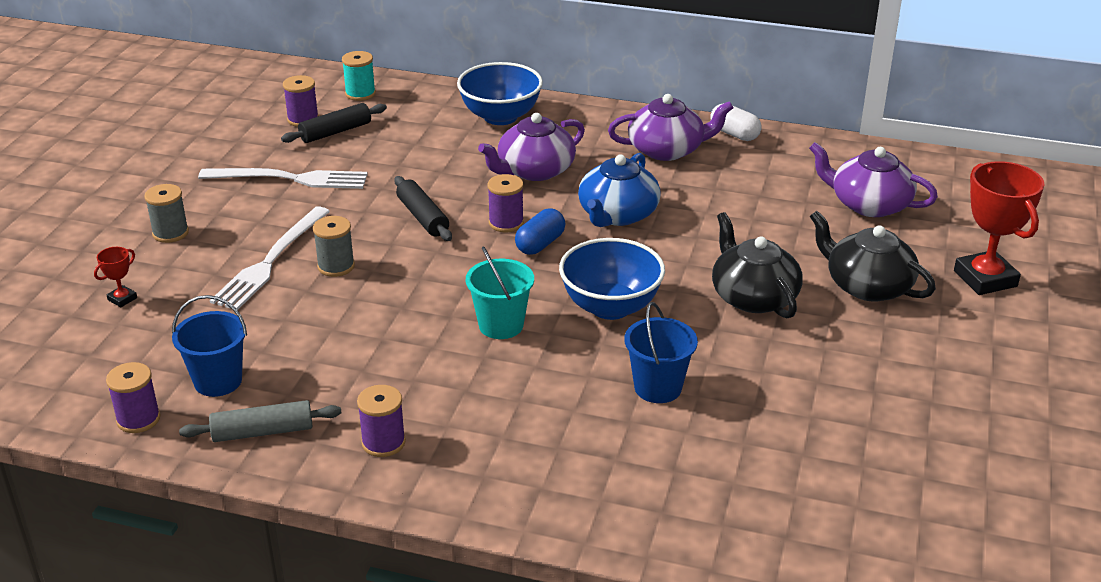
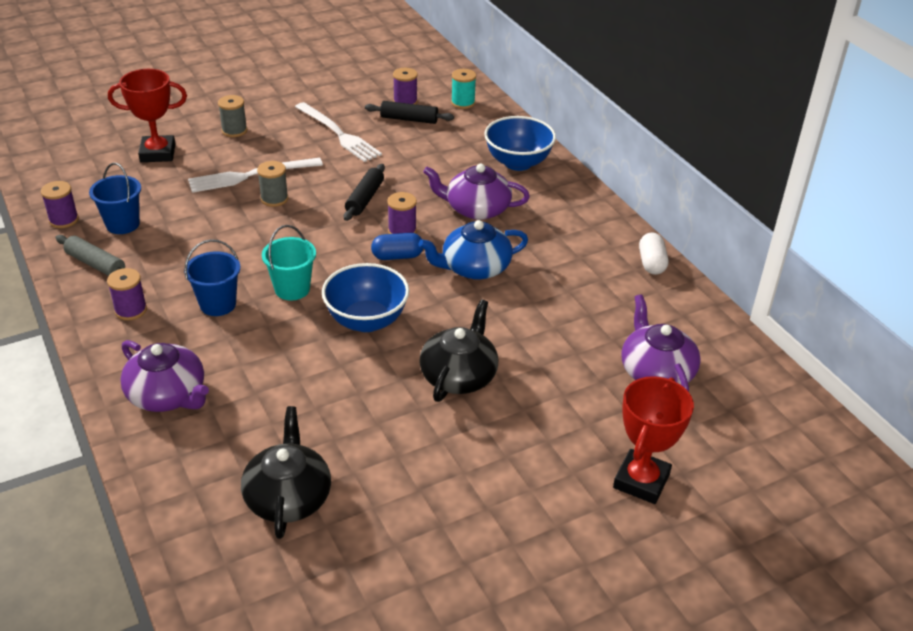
camera: 45 degrees right, 5 degrees up
(122, 299) = (158, 153): red trophy -> red trophy, size x2.23
(658, 387) = (304, 386): blue bucket -> blue bucket (218, 304)
(667, 150) = (584, 246): purple teapot -> purple teapot (168, 395)
(867, 286) = (546, 423): black teapot -> black teapot (288, 497)

